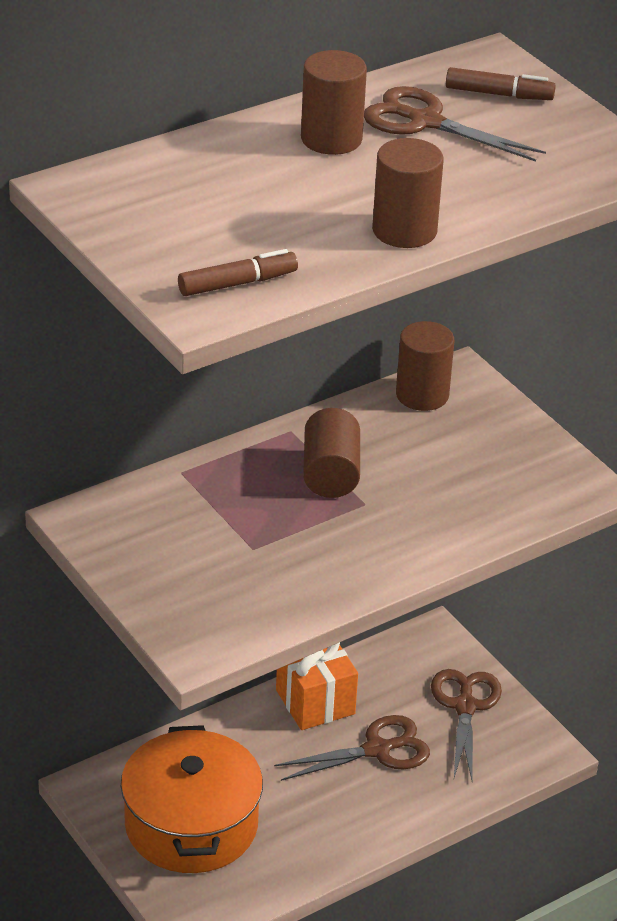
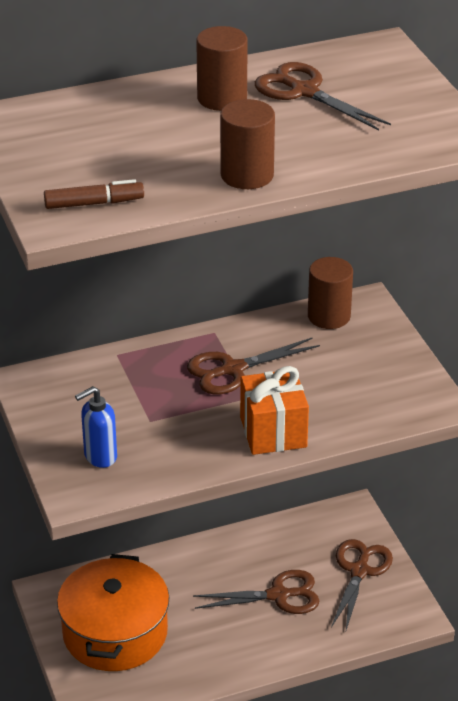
camera: 15 degrees right, 0 degrees up
(208, 600) = (100, 456): none -> blue soap dispenser
(315, 702) = (241, 551): orange gift -> orange gift (273, 432)
(330, 474) = (232, 370): brown cylinder -> brown scissors
(499, 94) = (374, 75): brown marker -> none

